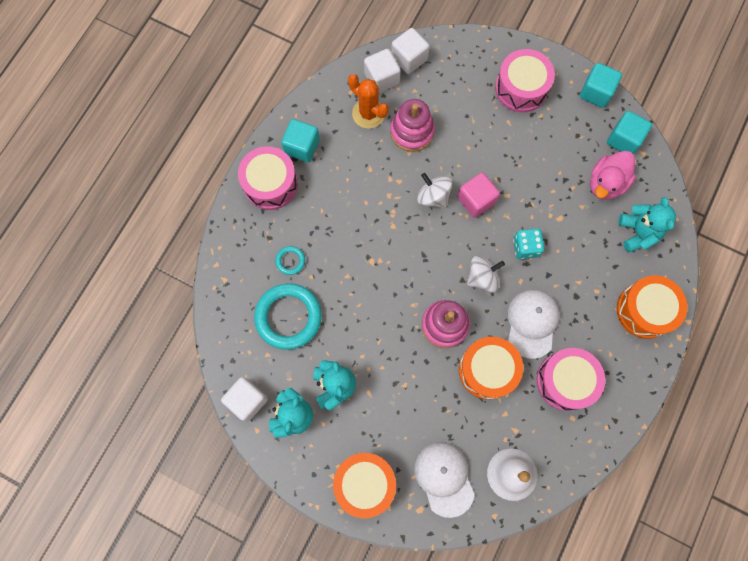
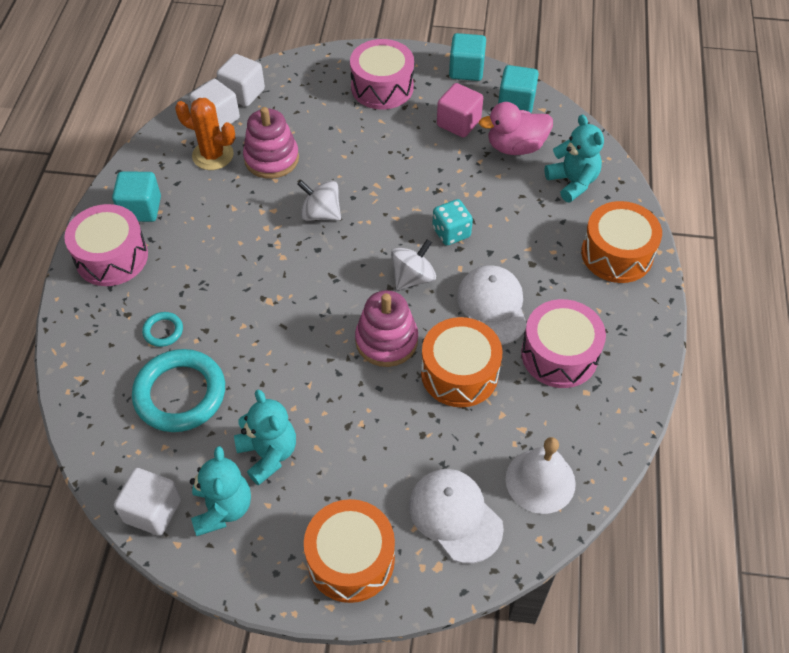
camera: 20 degrees left, 20 degrees down
(476, 200) = (373, 203): pink cube -> pink cube (458, 123)
(606, 183) = (515, 147): pink duck -> pink duck turned 60 degrees clockwise

